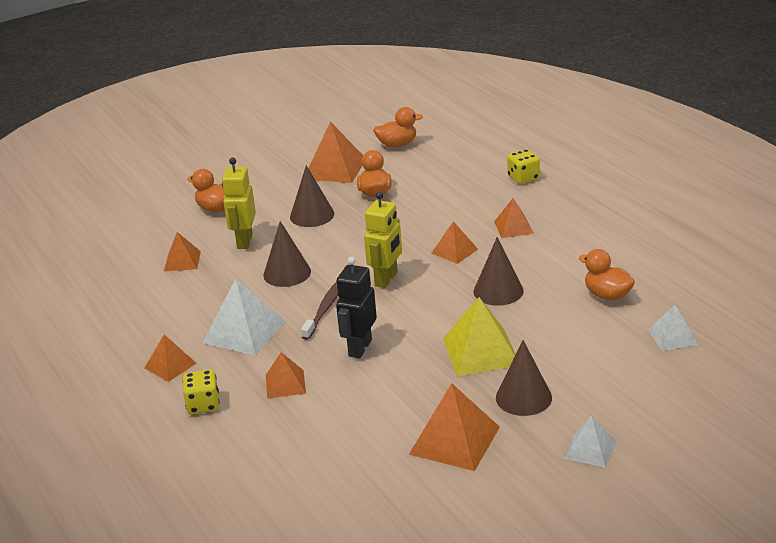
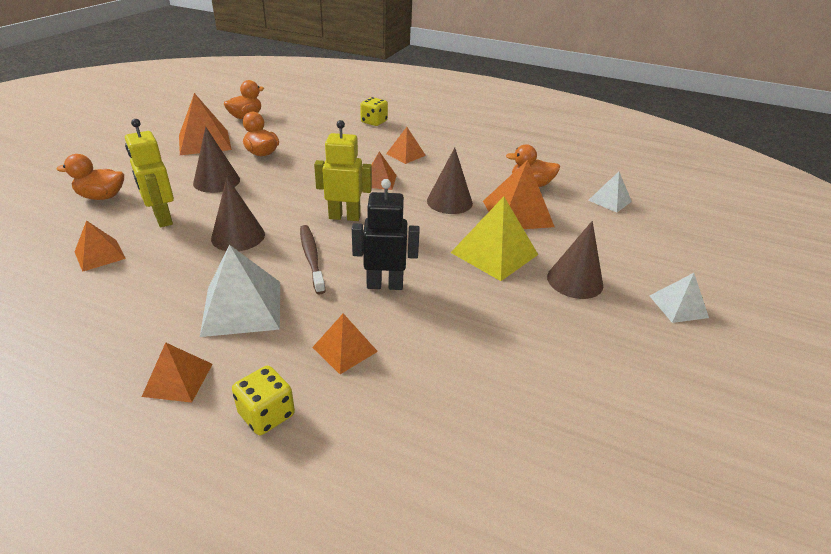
camera: 40 degrees left, 5 degrees up
(359, 348) = (385, 285): black robot -> black robot turned 105 degrees clockwise
(386, 279) = (344, 217): yellow robot -> yellow robot turned 75 degrees counterclockwise
(454, 440) = (571, 343): orange pyramid -> orange pyramid (517, 213)

